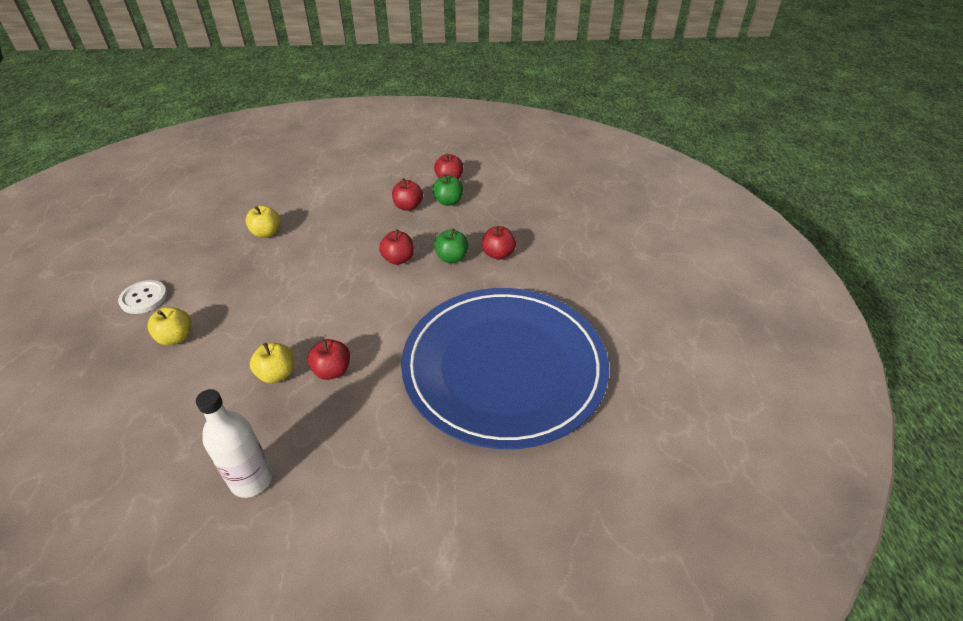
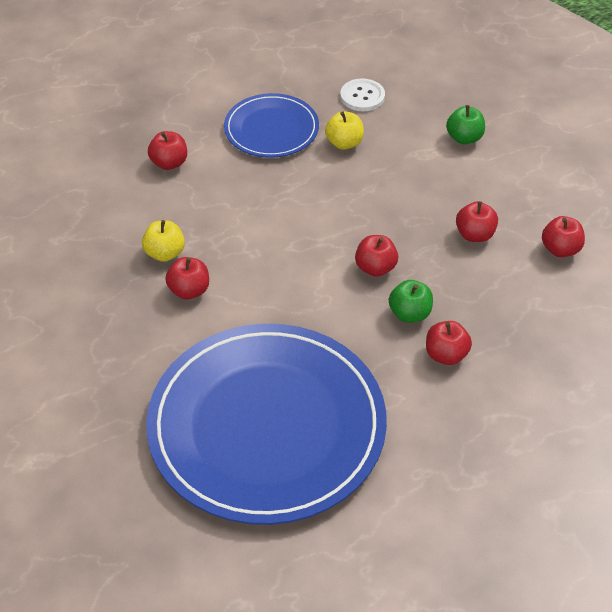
camera: 65 degrees right, 5 degrees up
(144, 298) = (202, 114): white button -> white button (362, 96)
(176, 337) = (169, 163): yellow apple -> red apple
(209, 264) = (271, 129): none -> blue plate
(251, 480) = (51, 296): white bottle -> none
(448, 201) = (513, 267): green apple -> green apple (464, 138)

